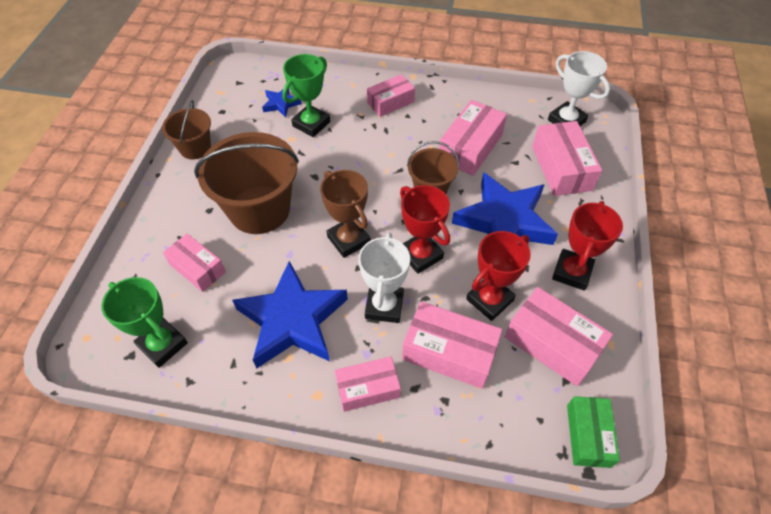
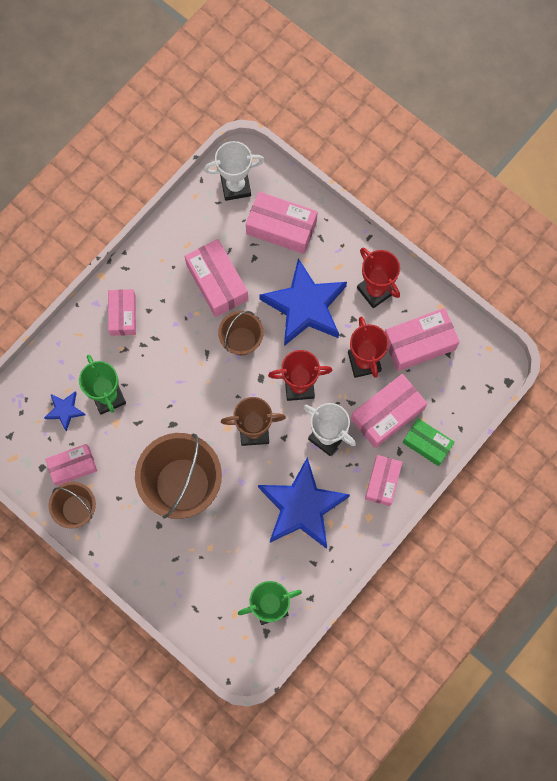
camera: 60 degrees left, 20 degrees up
(197, 268) = (214, 556): pink box -> pink box (73, 466)
(588, 435) = (488, 366): green box -> green box (427, 444)

